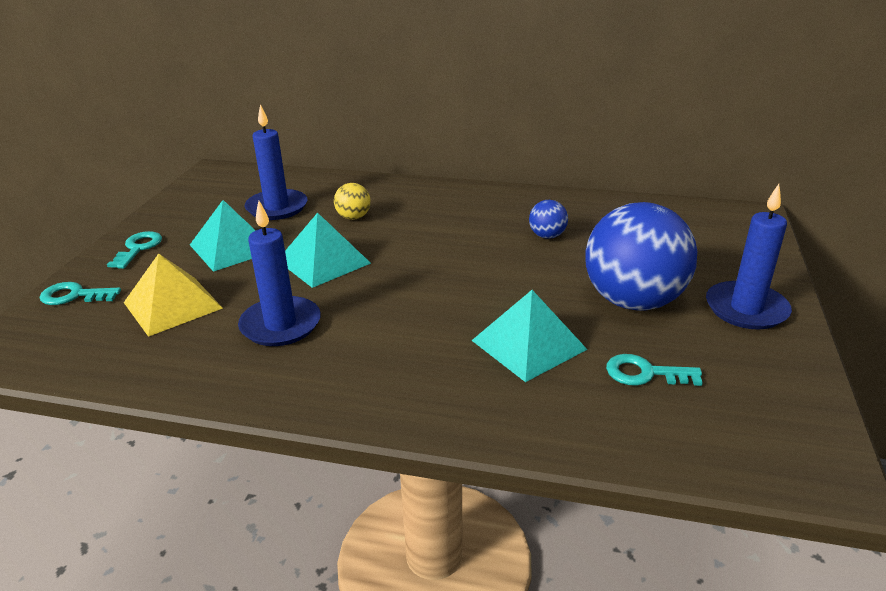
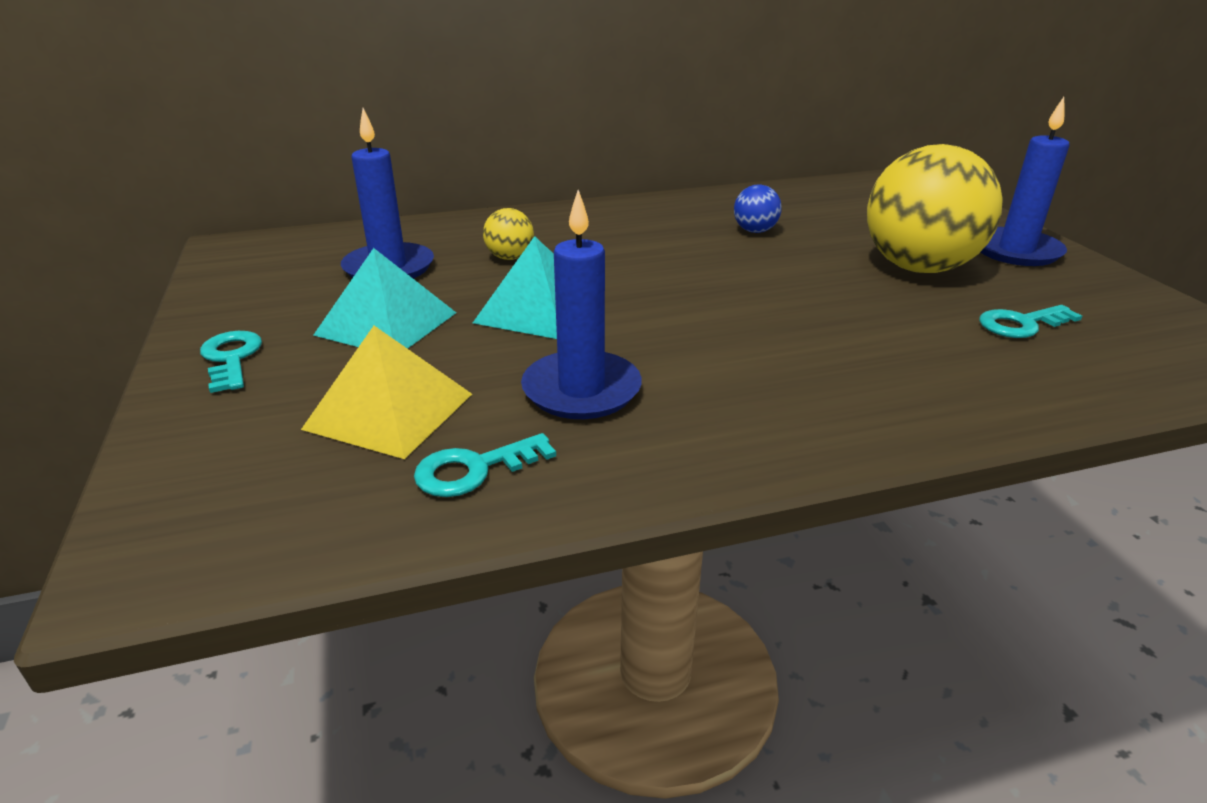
camera: 30 degrees left, 0 degrees up
(74, 296) = (197, 444): turquoise key -> turquoise key (474, 469)
(528, 344) = (885, 330): turquoise pyramid -> none
(633, 301) = (918, 268): blue ball -> yellow ball

